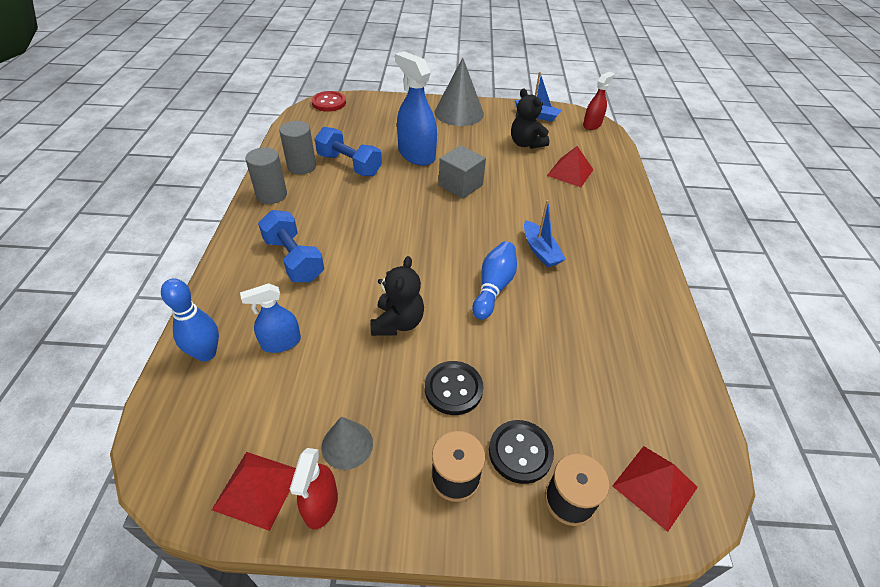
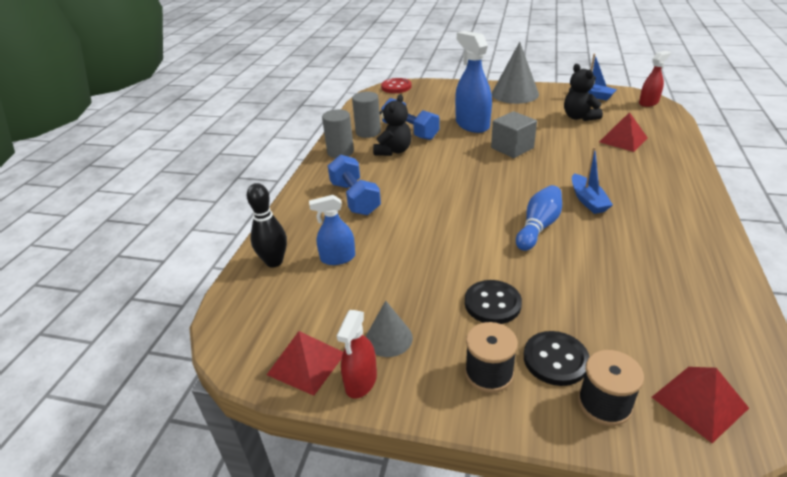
camera: 15 degrees right, 10 degrees down
(206, 353) = (274, 262): blue bowling pin -> black bowling pin
(397, 323) = (443, 249): black teddy bear -> black teddy bear (393, 151)

